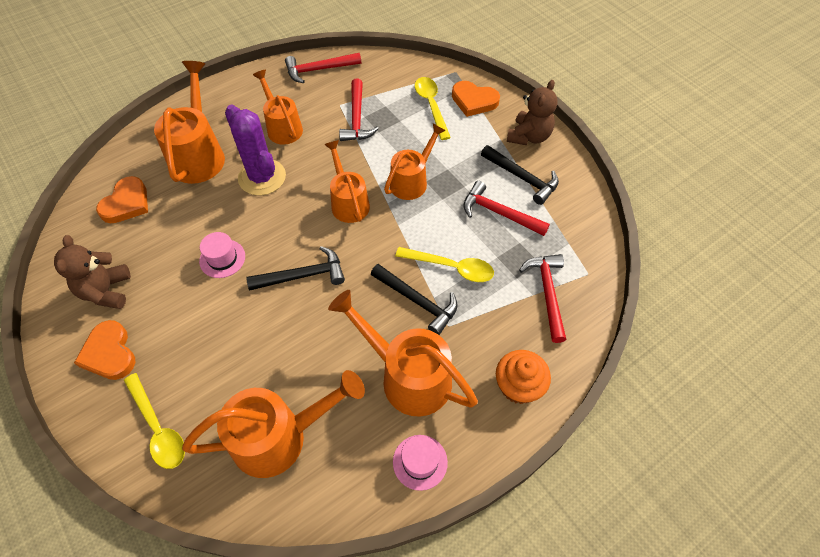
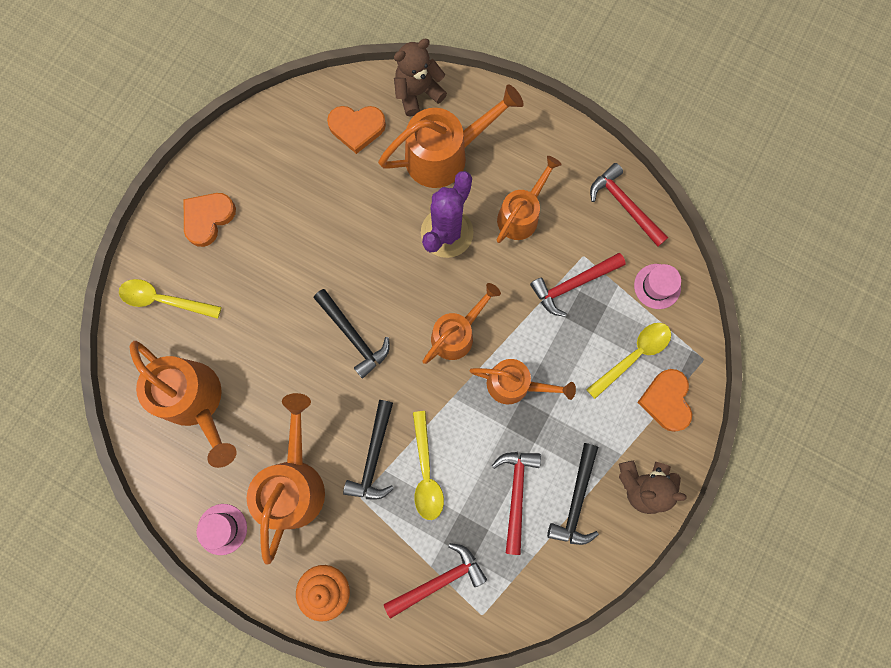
camera: 65 degrees right, 20 degrees up
(106, 291) = (261, 175): brown teddy bear -> brown teddy bear (418, 93)
(158, 428) = (164, 300): yellow spoon -> yellow spoon turned 75 degrees clockwise
(222, 258) = (338, 253): pink hat -> pink hat (657, 286)

